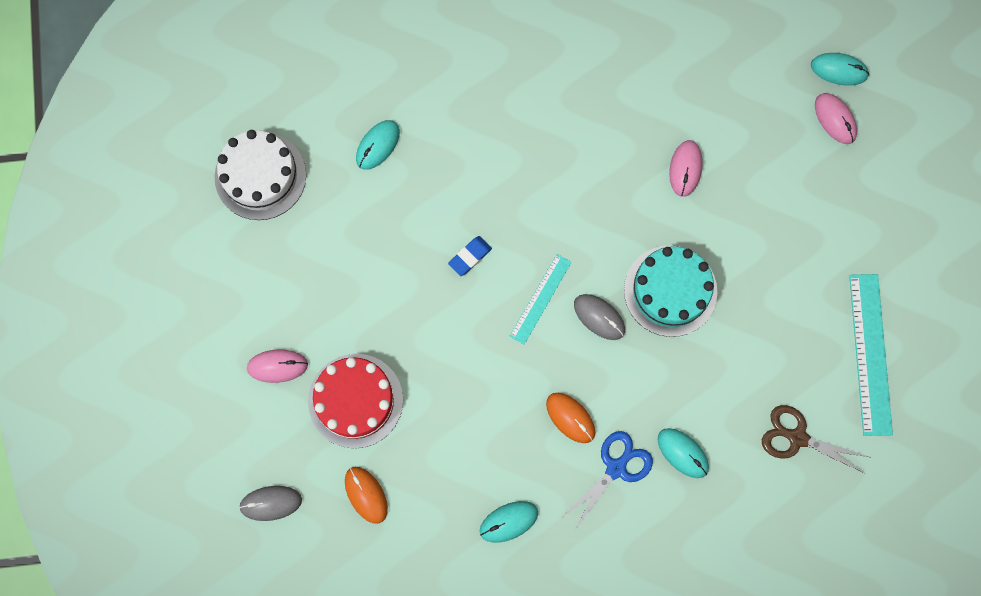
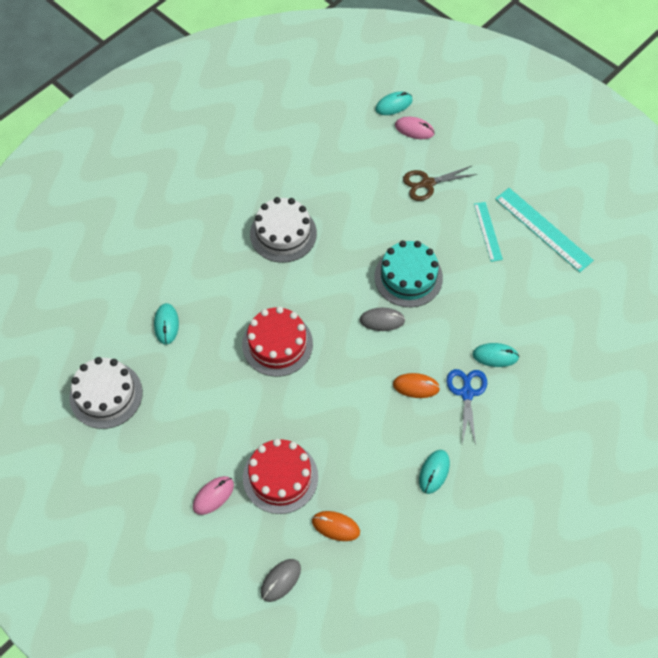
camera: 40 degrees left, 15 degrees down
(470, 257) = (277, 344): blue eraser -> red cake
(540, 299) = (339, 336): turquoise ruler -> turquoise ruler (487, 231)
(581, 135) = (283, 233): none -> white cake
(685, 169) = (358, 209): pink mouse -> none
(797, 437) = (547, 300): brown scissors -> brown scissors (427, 183)

